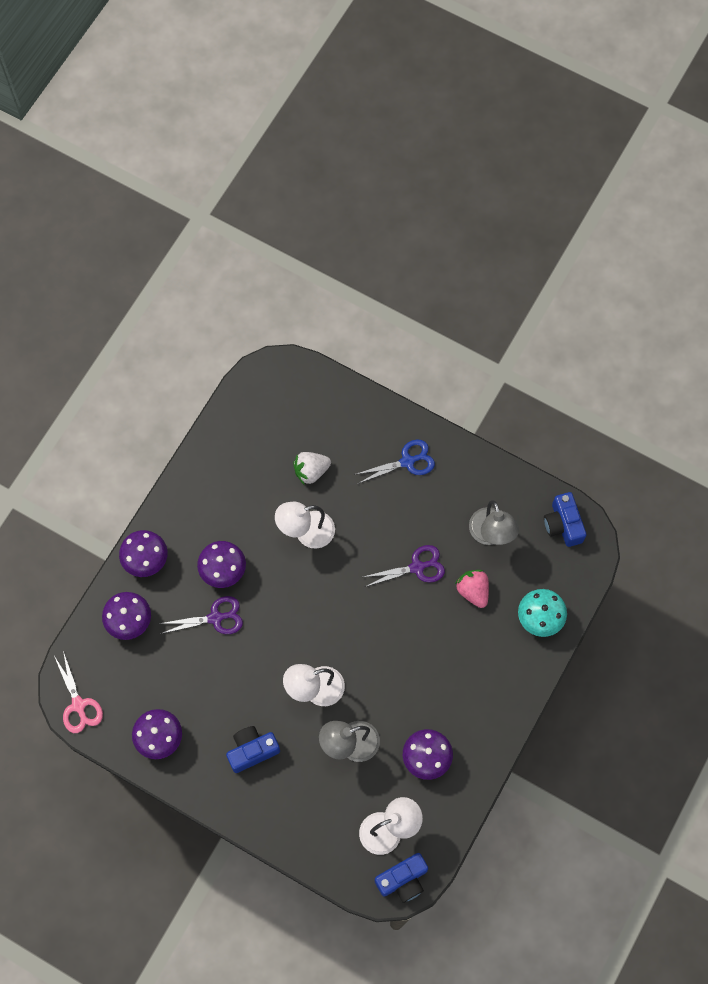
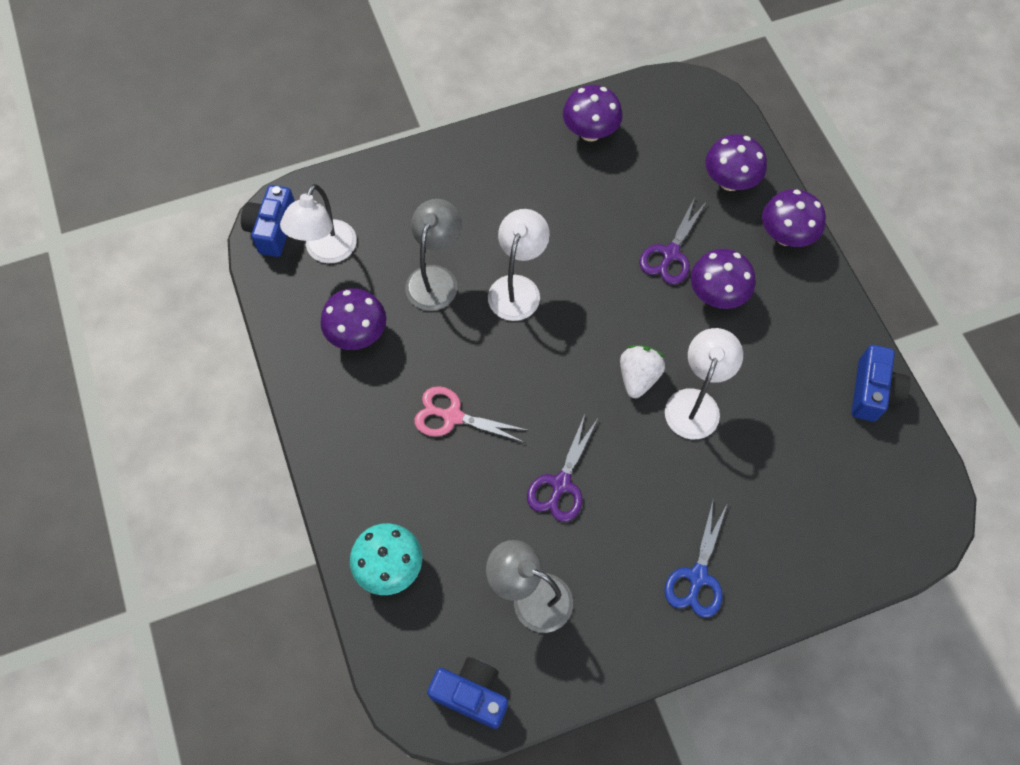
camera: 130 degrees right, 5 degrees down
(78, 705) = (679, 92): pink scissors -> pink scissors (452, 416)
(252, 750) = (508, 194): blue camera -> blue camera (872, 392)
(311, 471) = (767, 462): white strawberry -> white strawberry (638, 377)
(473, 591) = (483, 521): pink strawberry -> none

